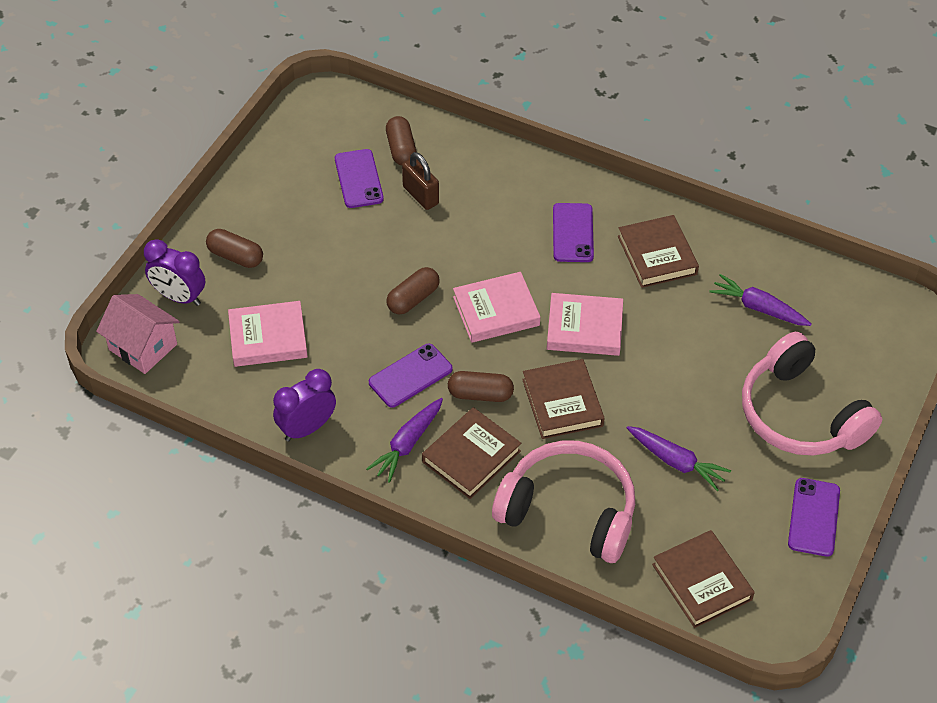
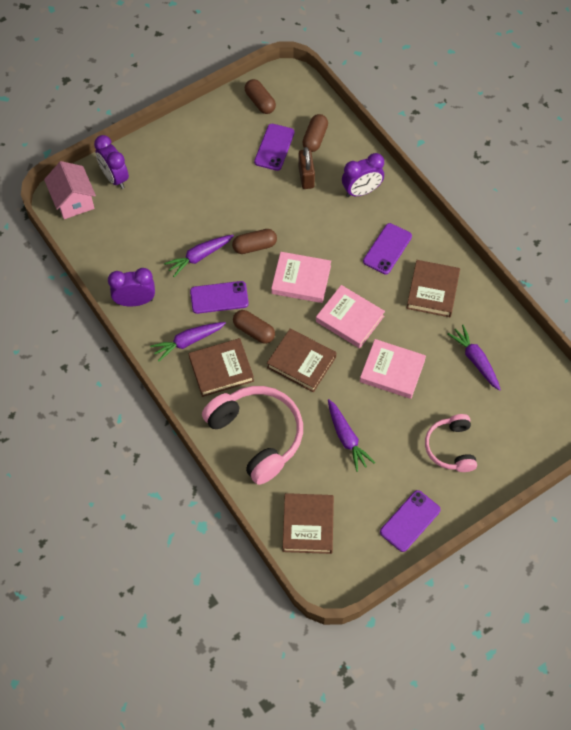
camera: 30 degrees right, 10 degrees up
(235, 256) = (165, 166): brown capsule -> brown capsule (260, 102)
(268, 338) = (150, 230): pink book -> pink book (392, 371)
(353, 341) = (199, 257): none -> purple carrot
(498, 184) = (361, 191): none -> purple clock
(562, 402) = (301, 362): brown book -> brown book turned 75 degrees counterclockwise
(800, 414) = (450, 447): pink headphones -> pink headphones, size x0.59

